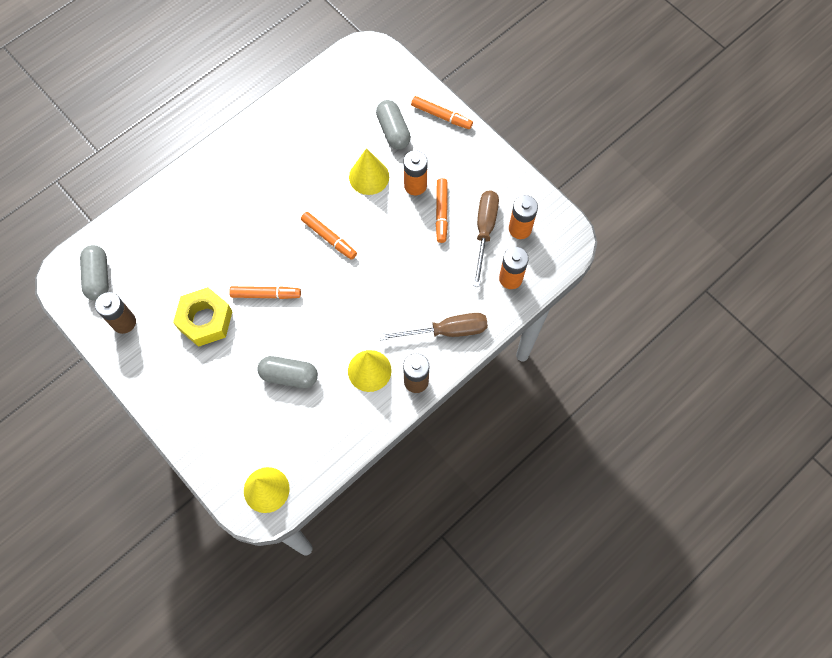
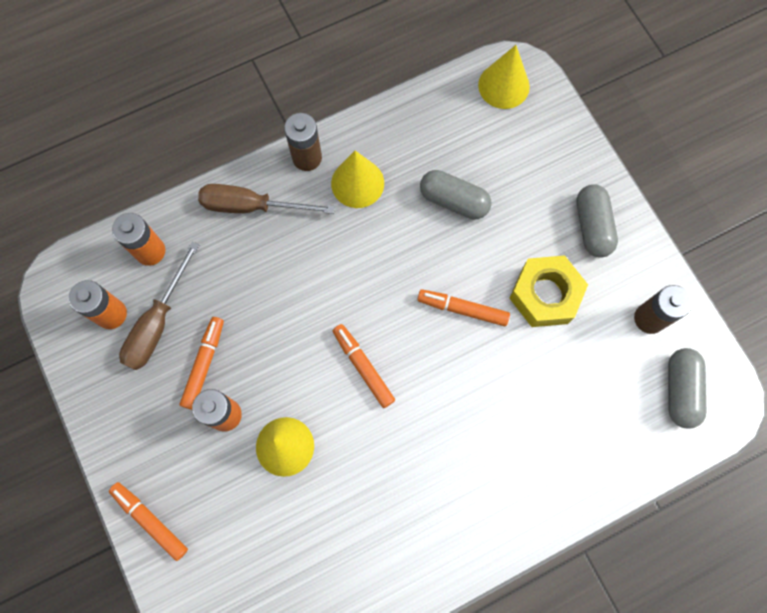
camera: 165 degrees left, 5 degrees up
(393, 131) = (228, 514): grey capsule -> grey capsule (592, 226)

